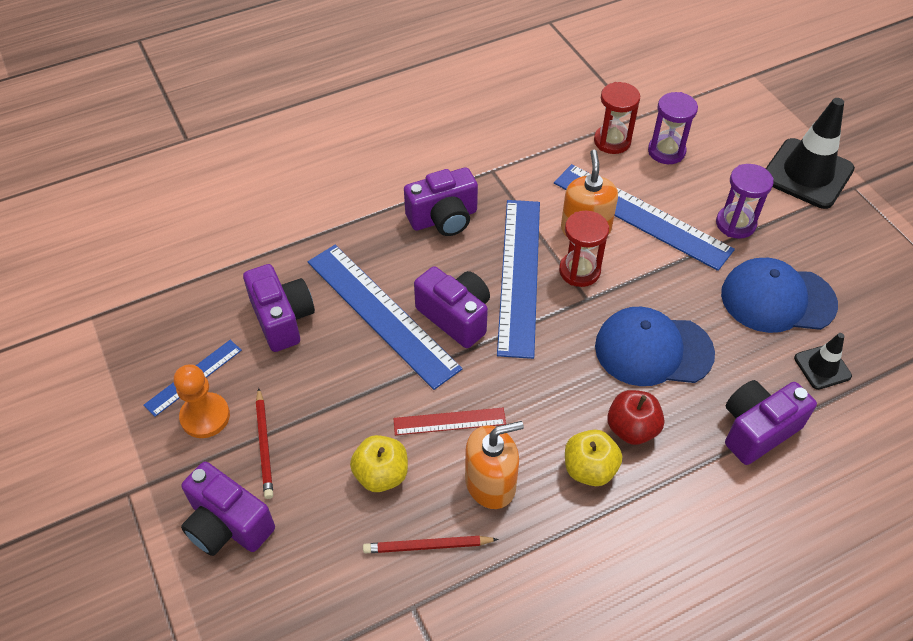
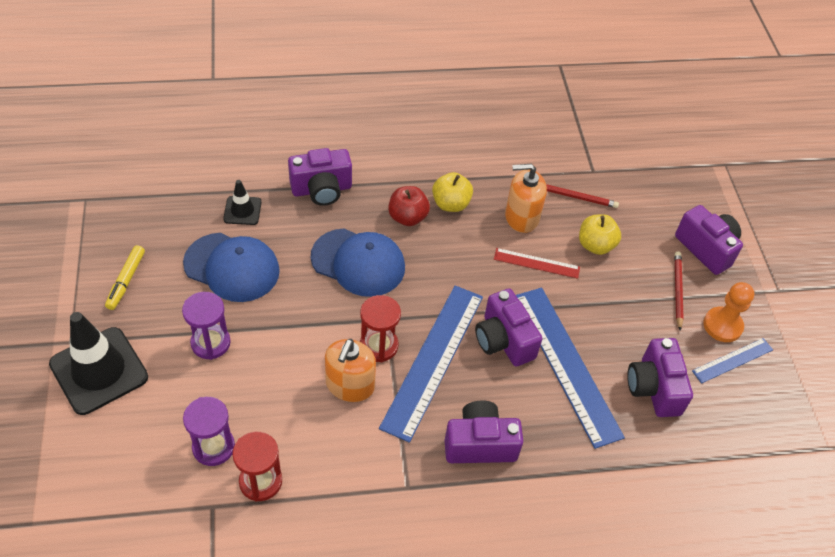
camera: 165 degrees left, 0 degrees up
(641, 216) = (290, 381): blue ruler -> none
(863, 252) = (126, 280): none -> yellow marker

